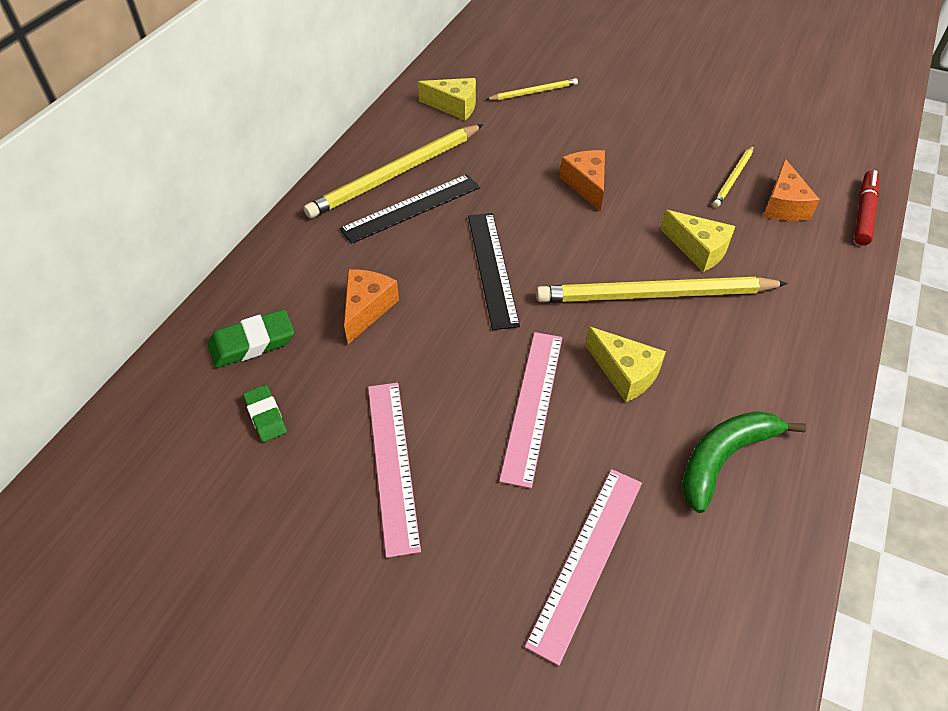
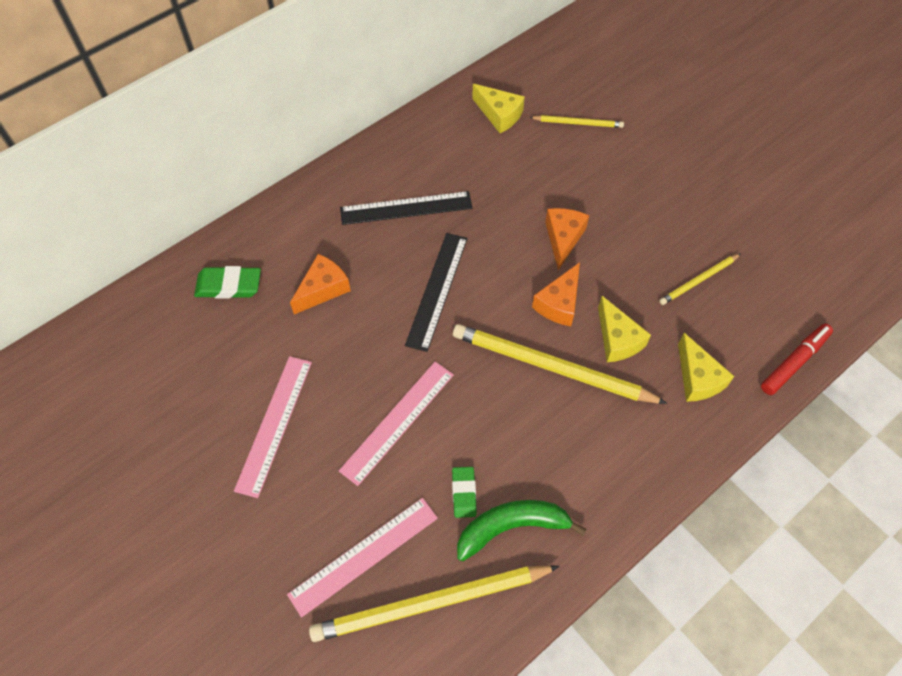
camera: 25 degrees right, 10 degrees up
(265, 416) = (209, 349): green eraser -> green eraser (464, 493)
(396, 174) = (412, 170): yellow pencil -> yellow pencil (431, 603)
(624, 373) = (482, 425): yellow cheese -> yellow cheese (697, 378)
(783, 205) = (725, 325): orange cheese -> orange cheese (559, 303)

